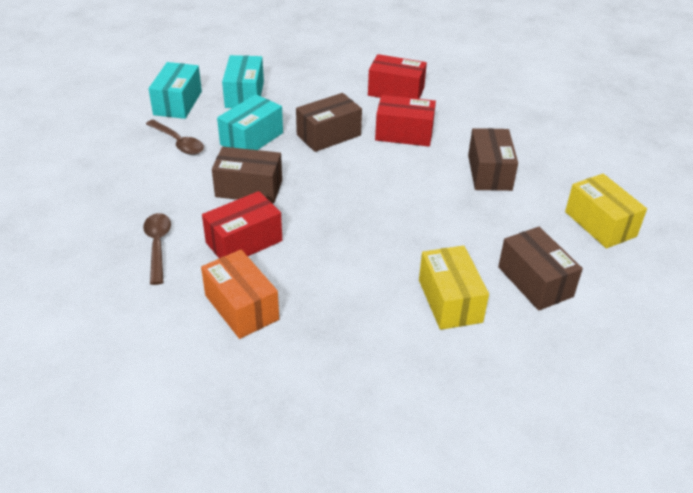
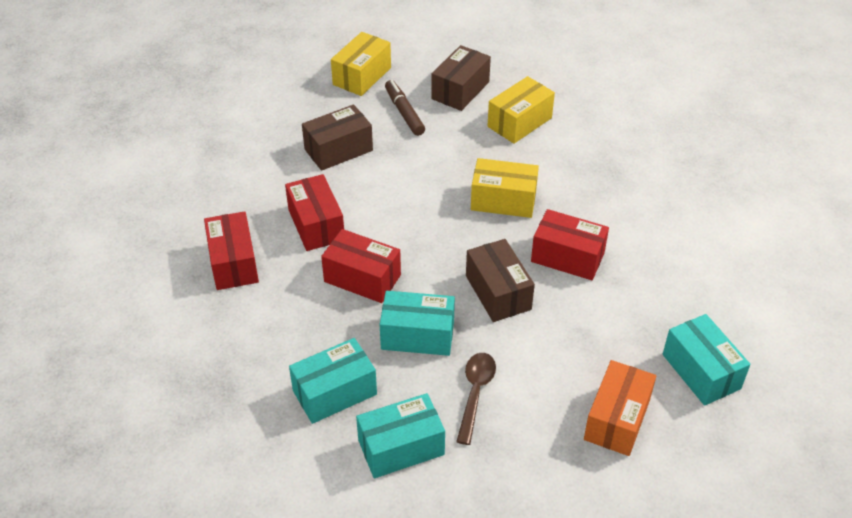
camera: 120 degrees left, 5 degrees up
(59, 253) = (701, 371): none -> turquoise box
(158, 246) = (626, 309): brown spoon -> none
(242, 307) = (633, 221): orange box -> orange box (617, 419)
(328, 135) = (362, 278): brown box -> red box
(345, 237) = (503, 200): none -> yellow box
(520, 228) = (404, 113): none -> brown marker

